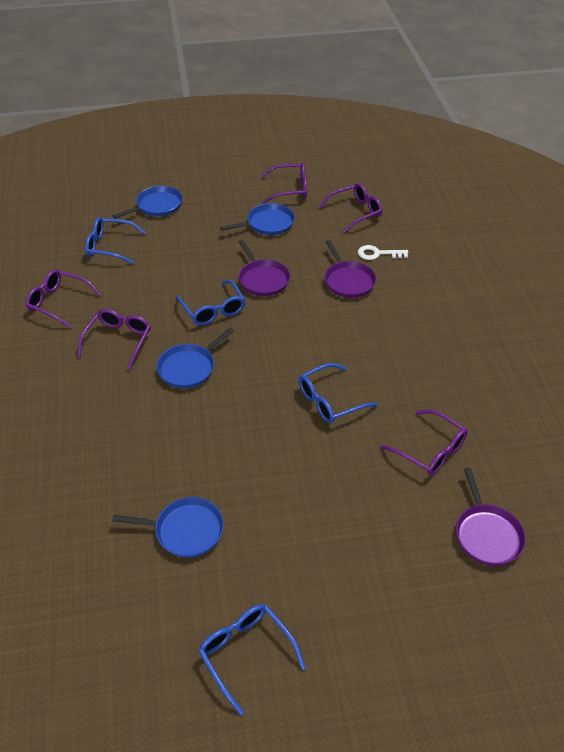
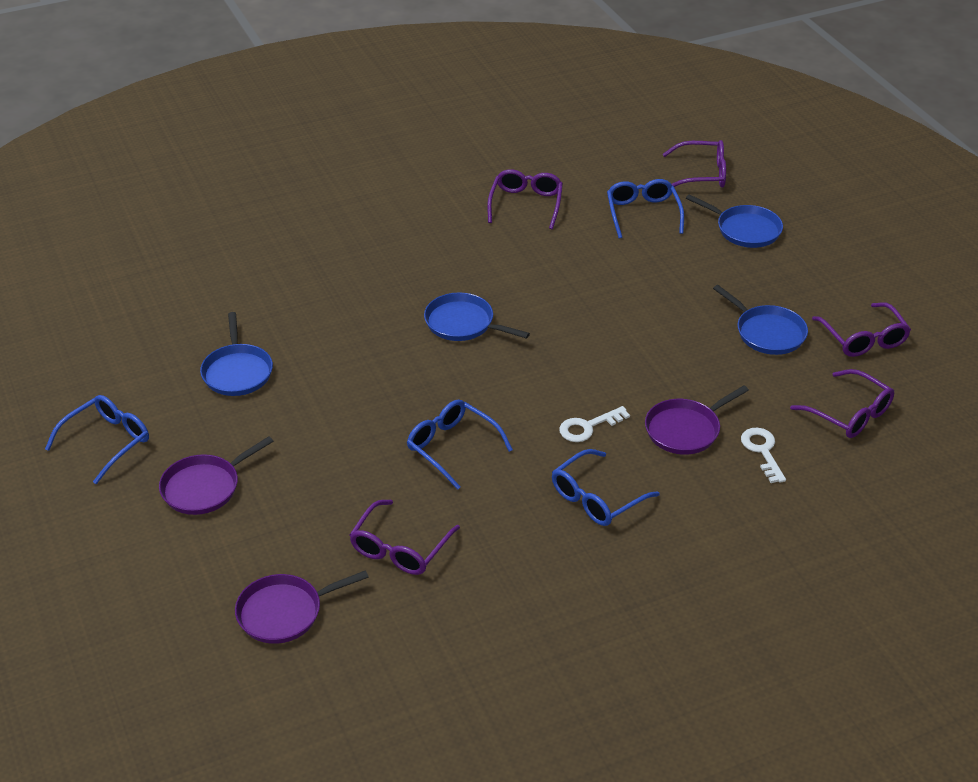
camera: 75 degrees right, 5 degrees down
(118, 340) = (484, 262): purple glasses -> purple glasses (702, 174)
(213, 309) = (568, 320): blue glasses -> blue glasses (596, 498)
(263, 279) = (647, 350): purple pan -> purple pan (204, 487)
(331, 325) = (588, 427): none -> white key

